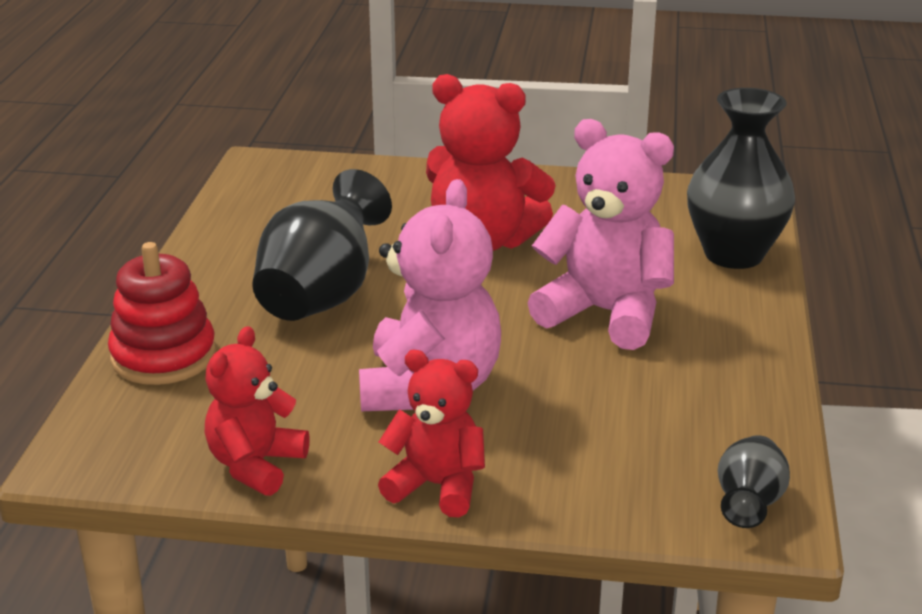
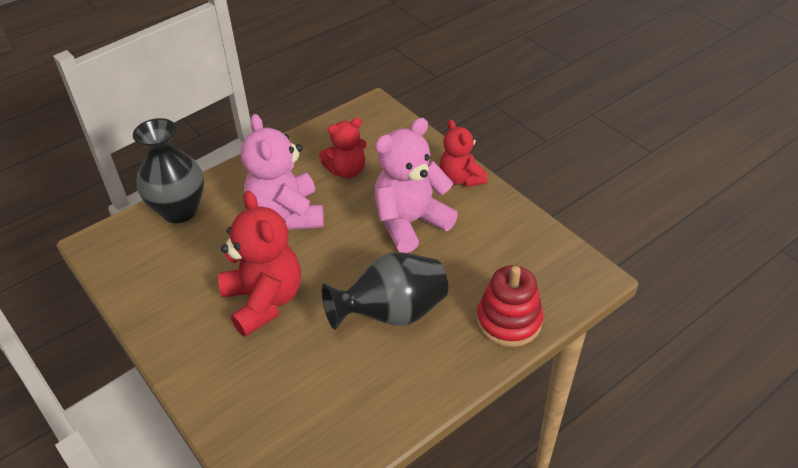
camera: 135 degrees left, 15 degrees up
(255, 465) = (519, 228): red teddy bear -> red teddy bear (347, 171)
(748, 504) = (371, 114): black vase -> none

